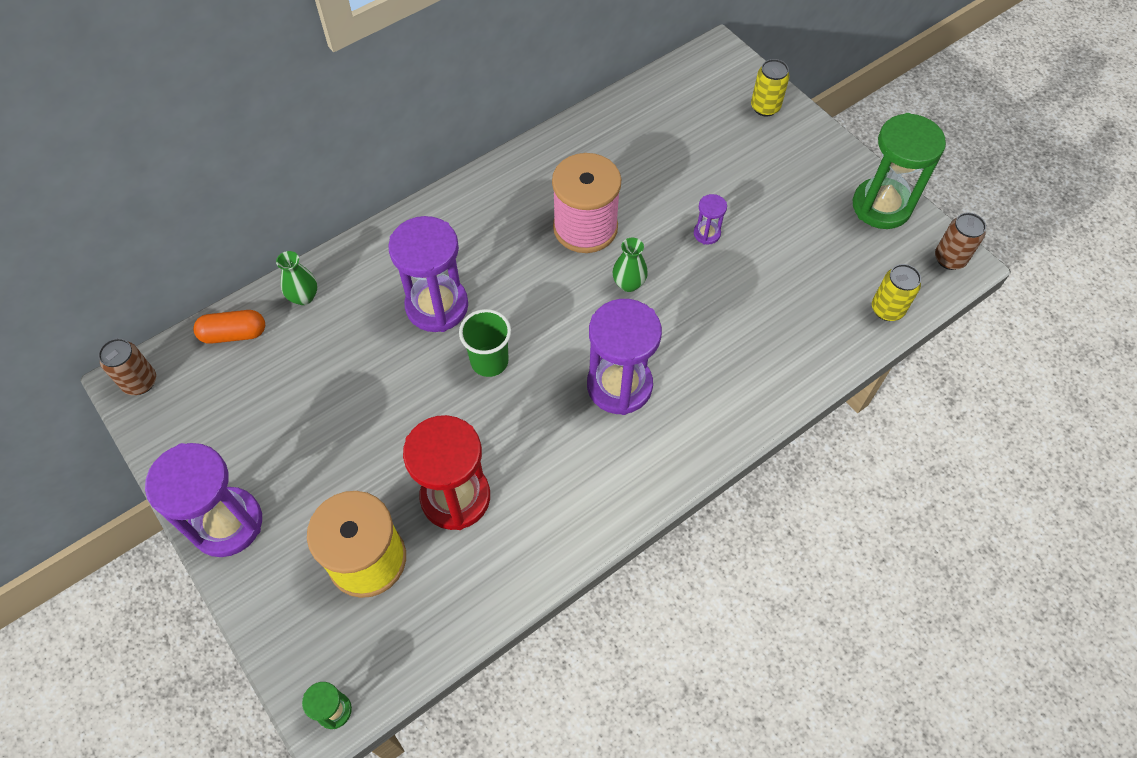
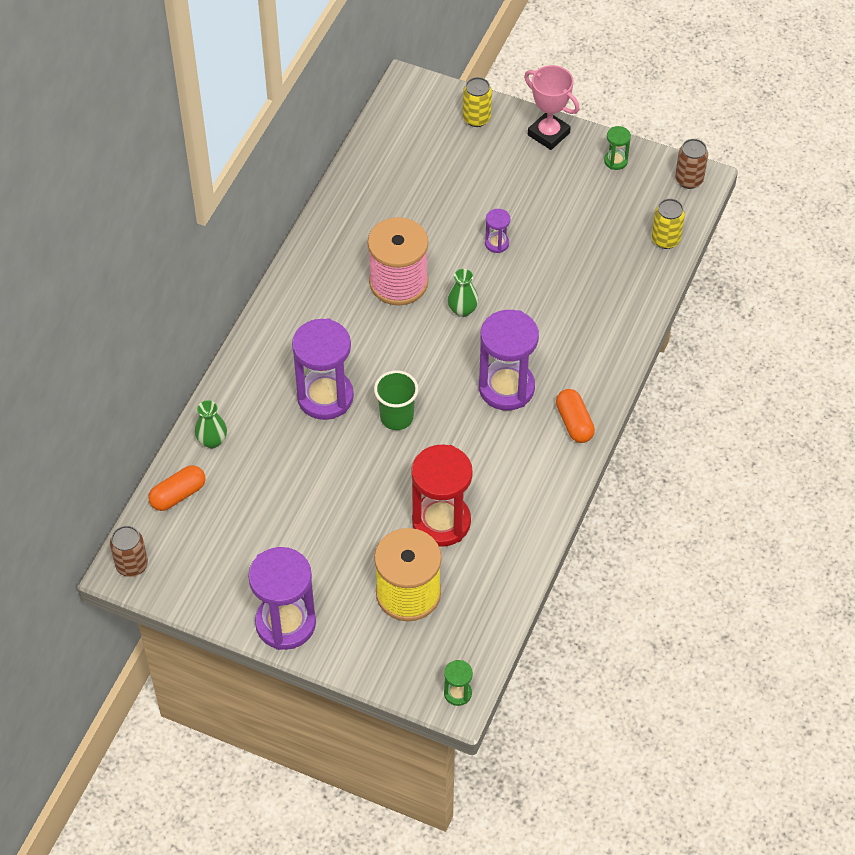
camera: 30 degrees left, 5 degrees down
(665, 460) = (574, 423): none -> orange capsule
(828, 151) = (548, 134): none -> pink trophy
(881, 206) = (615, 161): green hourglass -> green hourglass, size x0.45

